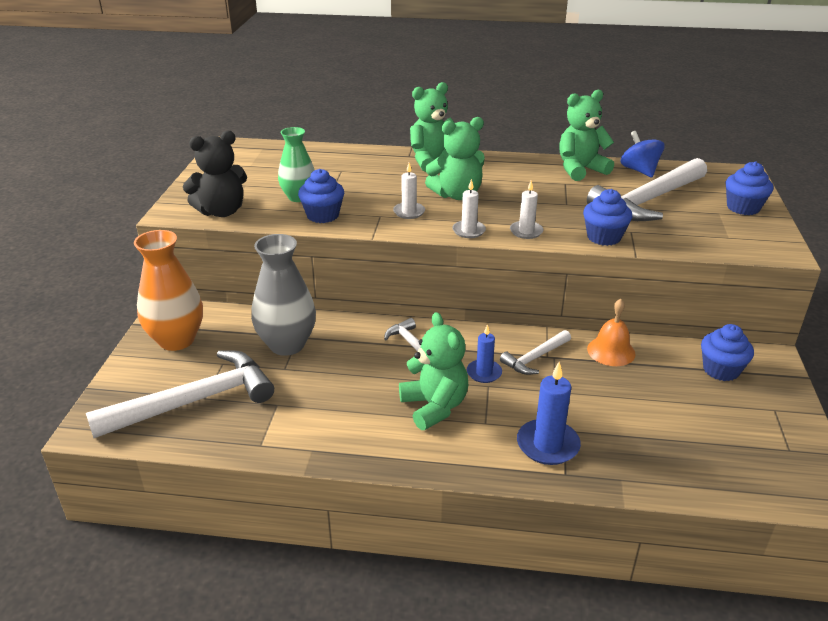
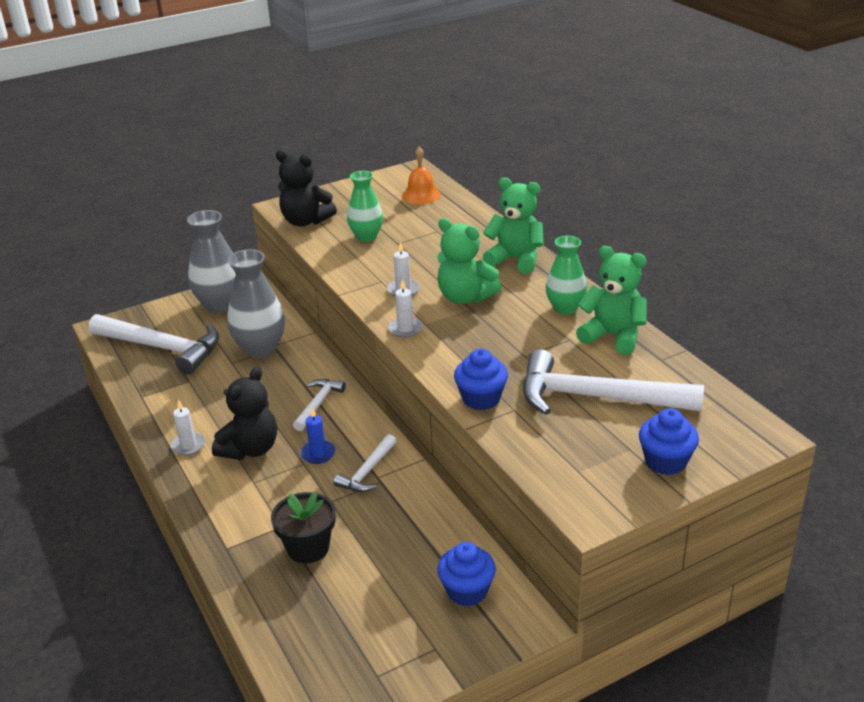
camera: 55 degrees right, 0 degrees up
(177, 340) = (220, 305): orange vase -> grey vase
(323, 215) = (350, 259): blue cupcake -> none
(434, 406) = (250, 449): green teddy bear -> black teddy bear
(524, 170) = (565, 308): none -> green vase
(526, 231) = (440, 356): white candle -> white candle (188, 445)
(535, 358) = (367, 471): white hammer -> white hammer turned 75 degrees counterclockwise
(547, 445) = (254, 525): blue candle -> none
(606, 426) = (308, 548): none -> black flower pot
(611, 351) = (424, 510): orange bell -> orange bell (421, 195)
(639, 170) = (664, 369): blue spinning top -> none

